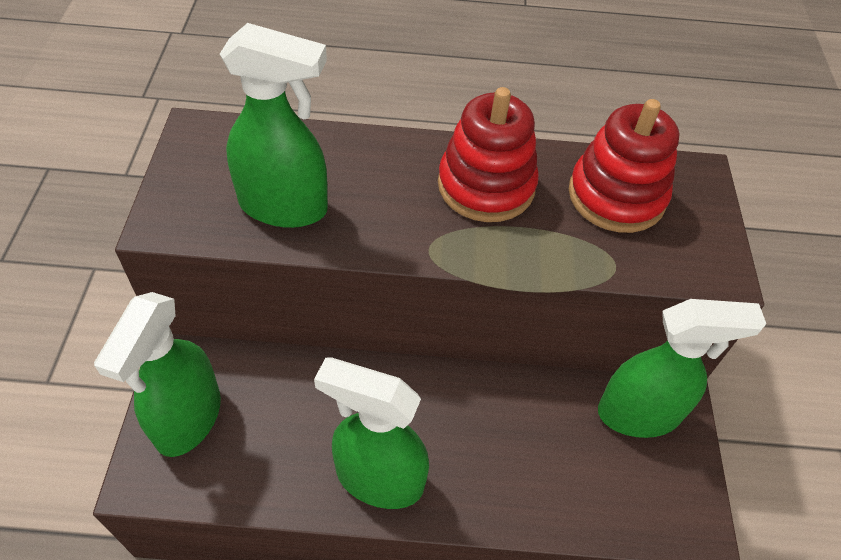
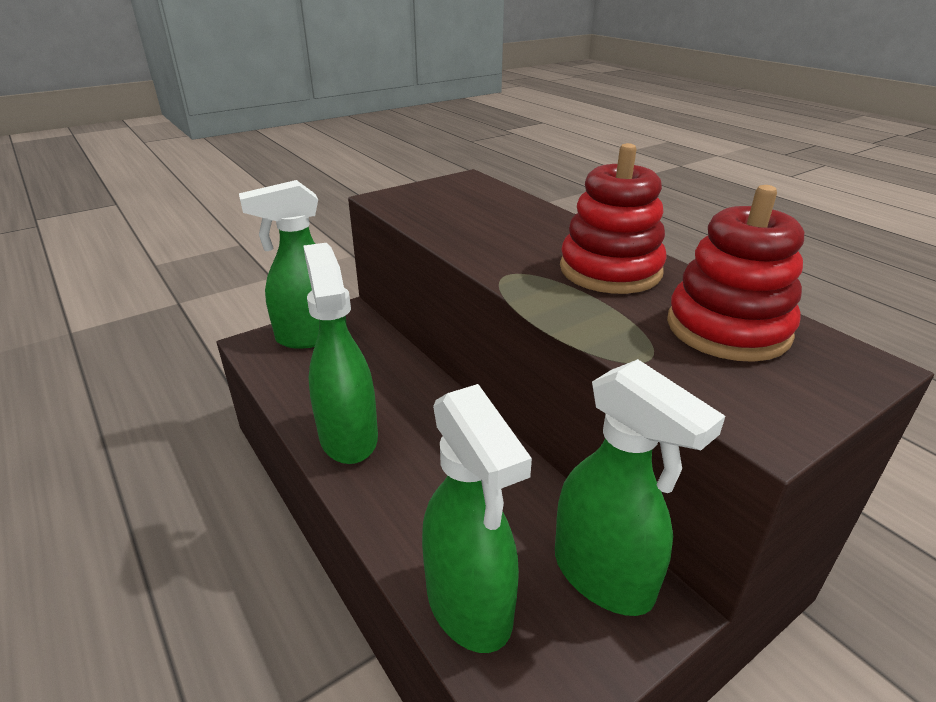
camera: 55 degrees right, 20 degrees down
(284, 207) = (455, 219): green spray bottle -> green spray bottle (469, 605)

